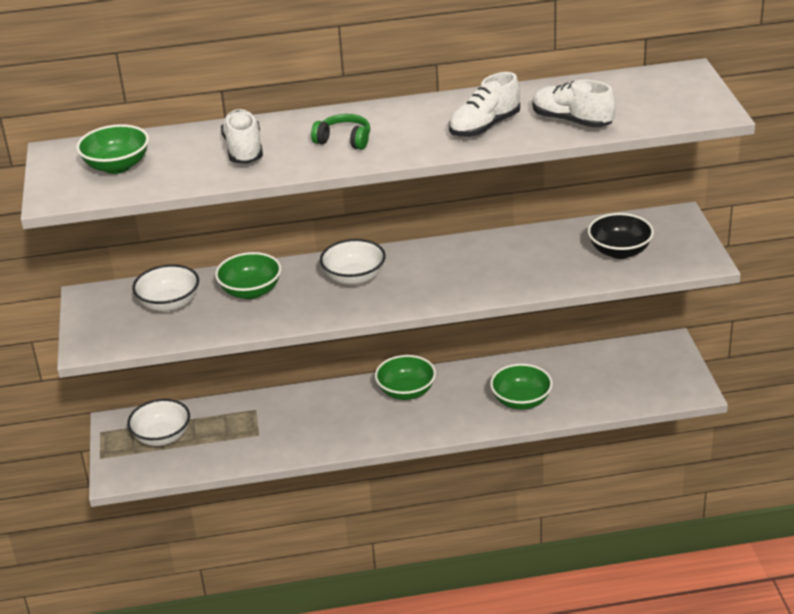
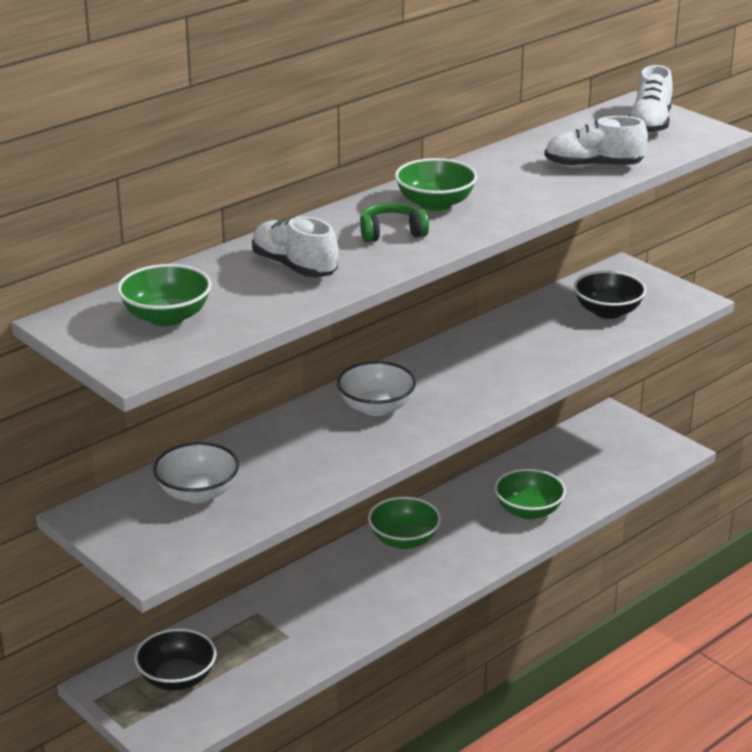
camera: 35 degrees left, 5 degrees down
(162, 437) = (177, 678): white bowl -> black bowl
(251, 291) = (278, 452): green bowl -> green bowl (435, 204)
(484, 127) = (517, 189): white shoe -> white shoe (649, 124)

